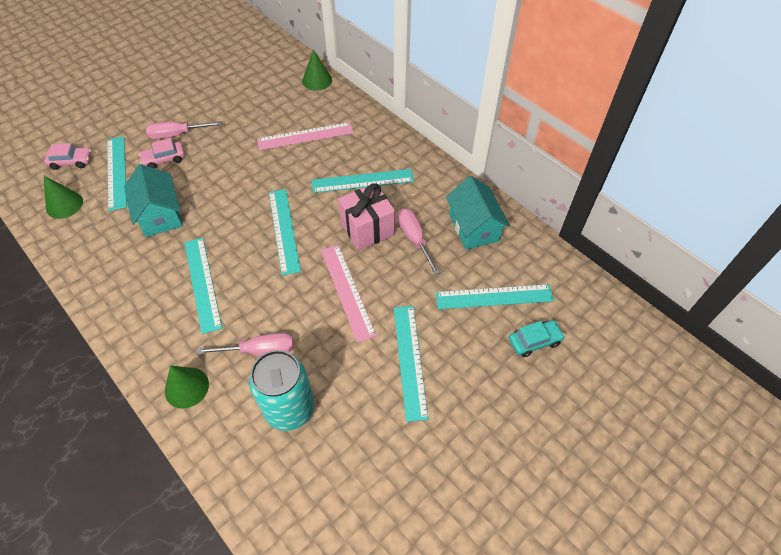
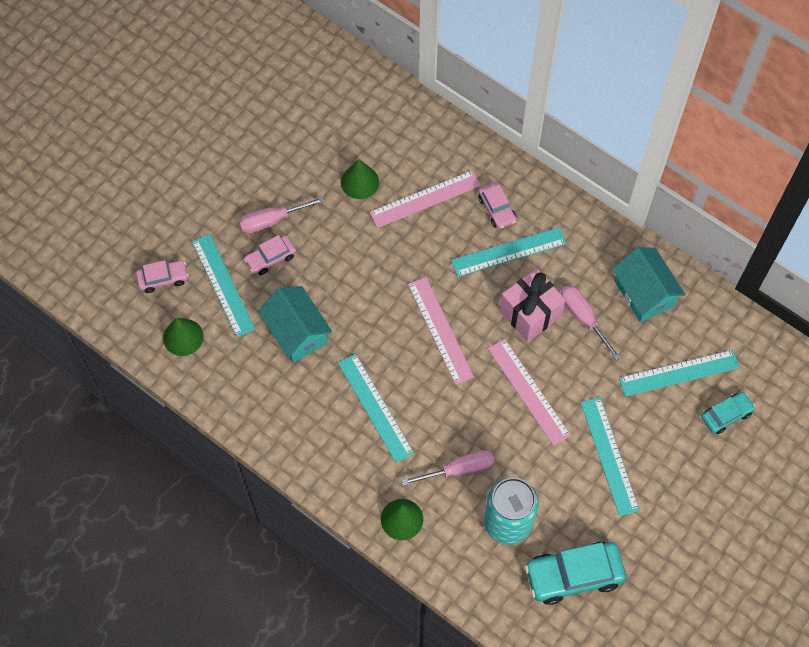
camera: 10 degrees left, 10 degrees up
(284, 230) = (440, 330): turquoise ruler -> pink ruler
(317, 80) = (413, 111): green cone -> green cone (360, 182)
(342, 476) = (573, 575): none -> turquoise car
(362, 150) = (496, 209): none -> pink car

